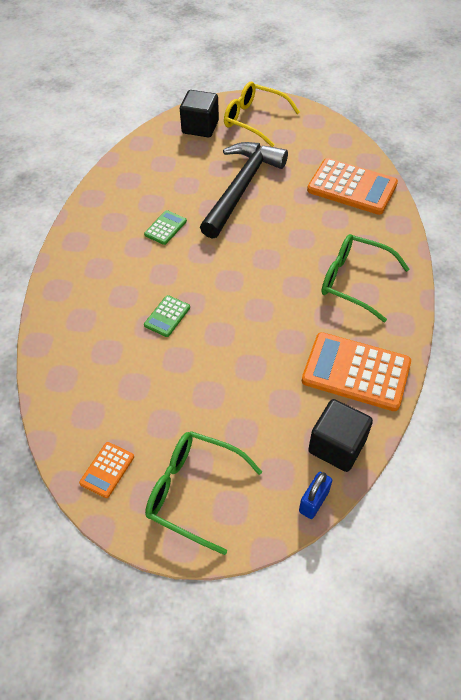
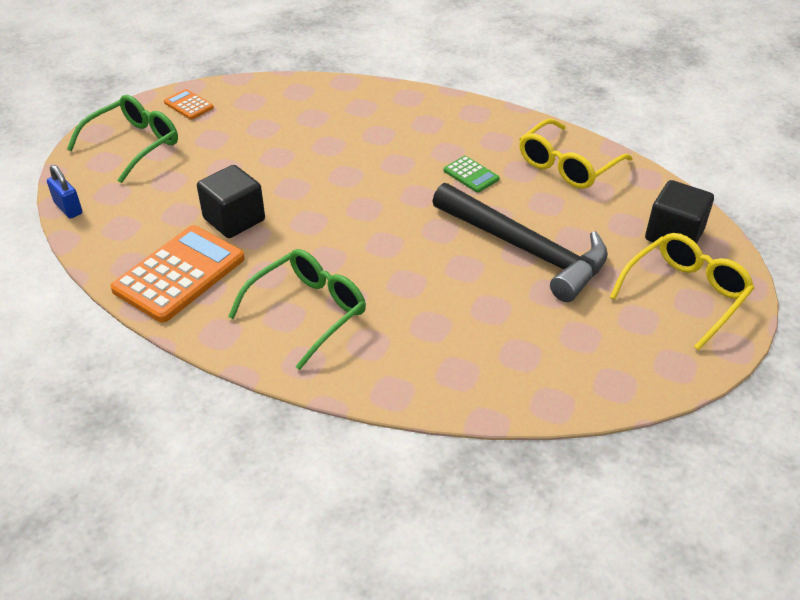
camera: 105 degrees right, 10 degrees down
(138, 180) = (567, 166): none -> yellow glasses
(167, 316) = (335, 157): green calculator -> none
(337, 446) = (108, 236): black cube -> black cube (234, 219)
(352, 187) = (491, 364): orange calculator -> none

